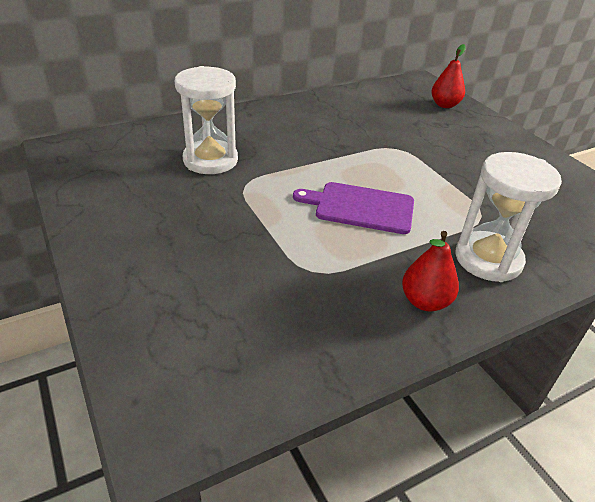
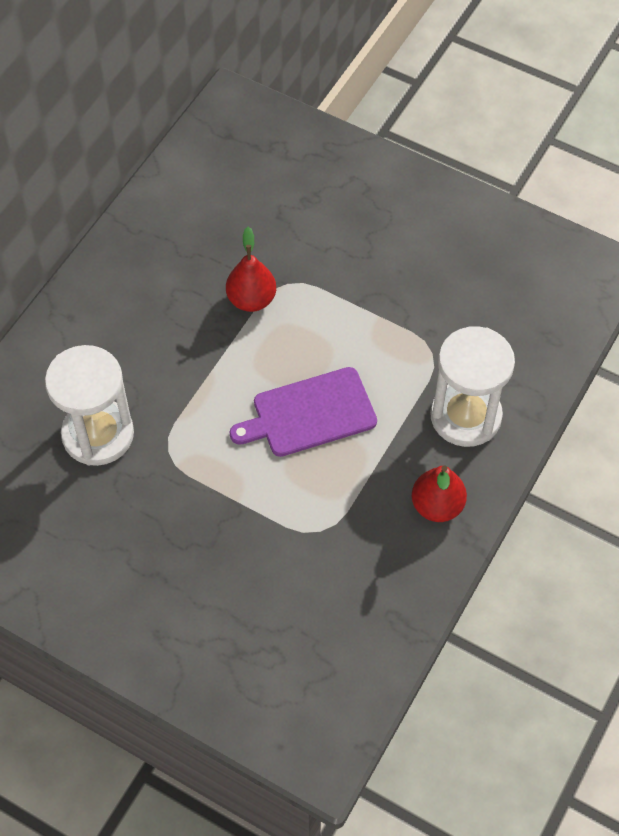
camera: 30 degrees left, 20 degrees up
(444, 105) = (292, 150): red pear -> red pear (251, 300)

